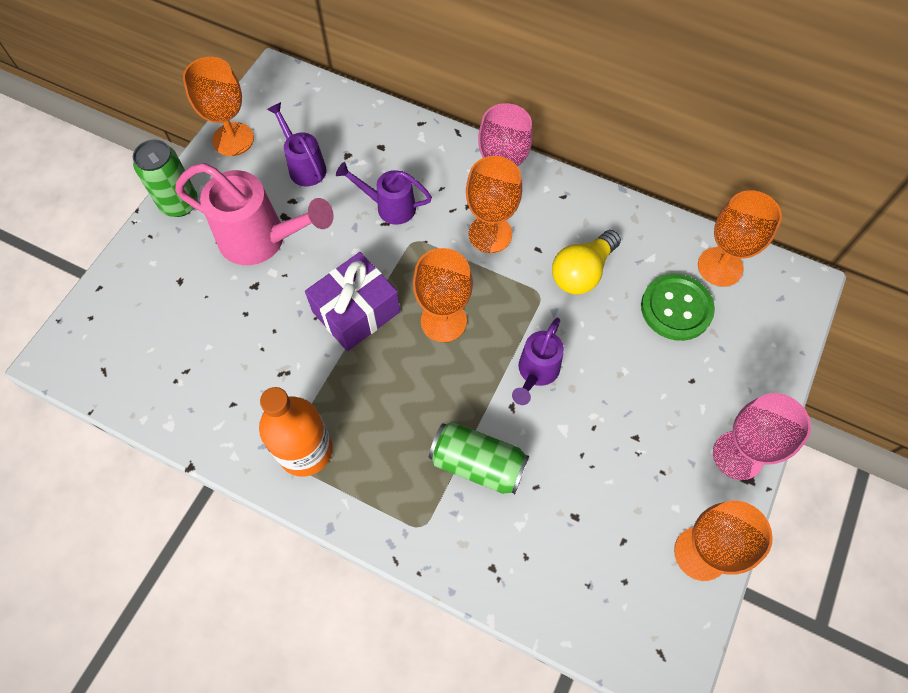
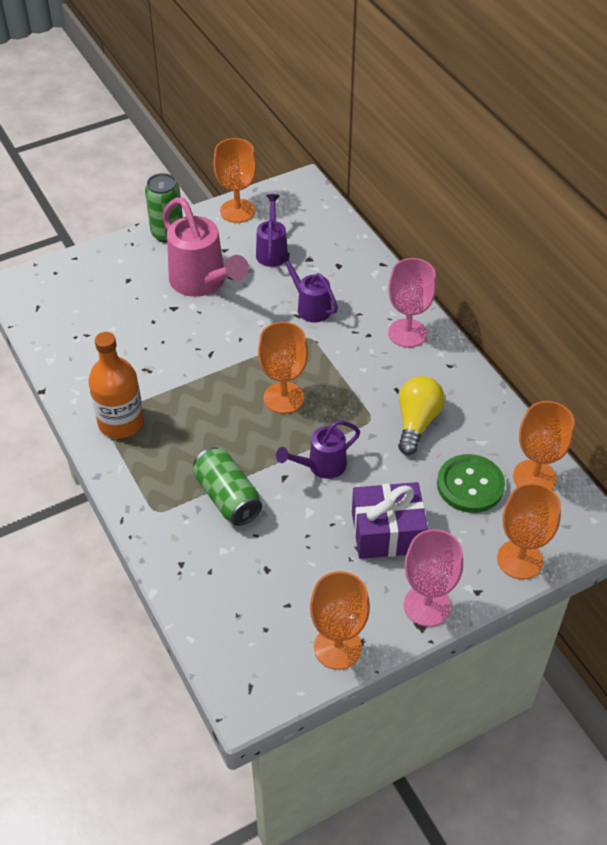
camera: 35 degrees right, 15 degrees down
(356, 312) = (227, 359): purple gift -> purple gift (387, 532)
(490, 234) = (369, 361): orange goblet -> orange goblet (519, 559)
(582, 272) = (417, 422): yellow light bulb -> yellow light bulb turned 120 degrees clockwise

